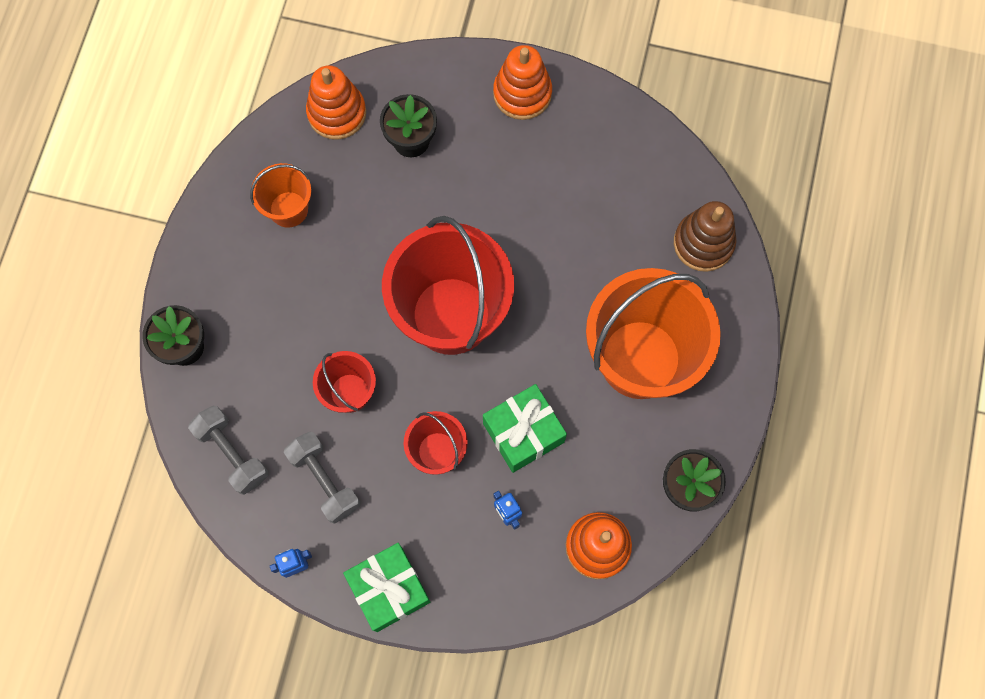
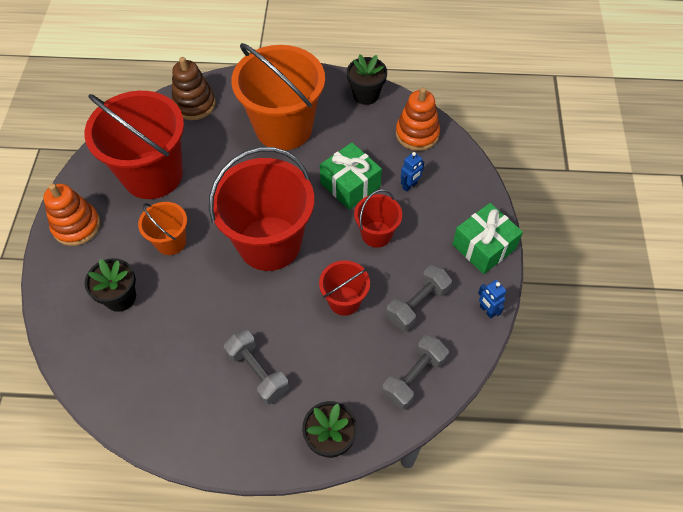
camera: 100 degrees left, 15 degrees down
(281, 281) = (258, 372): none -> grey dumbbell
(288, 209) = (190, 381): orange bucket -> orange bucket (171, 242)
(337, 113) = (95, 360): orange stacking toy -> none
(587, 183) = (153, 174): none -> red bucket

